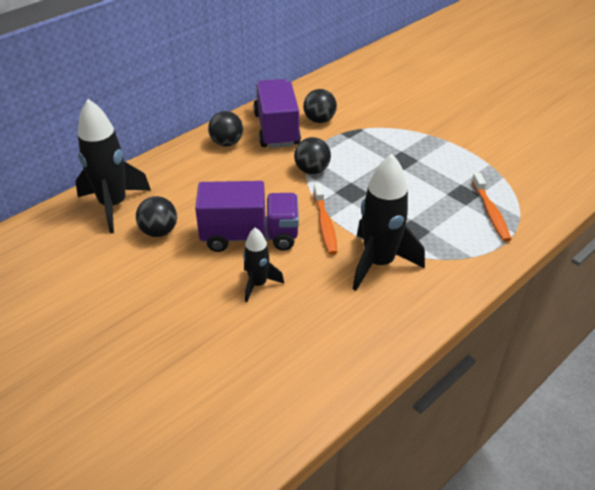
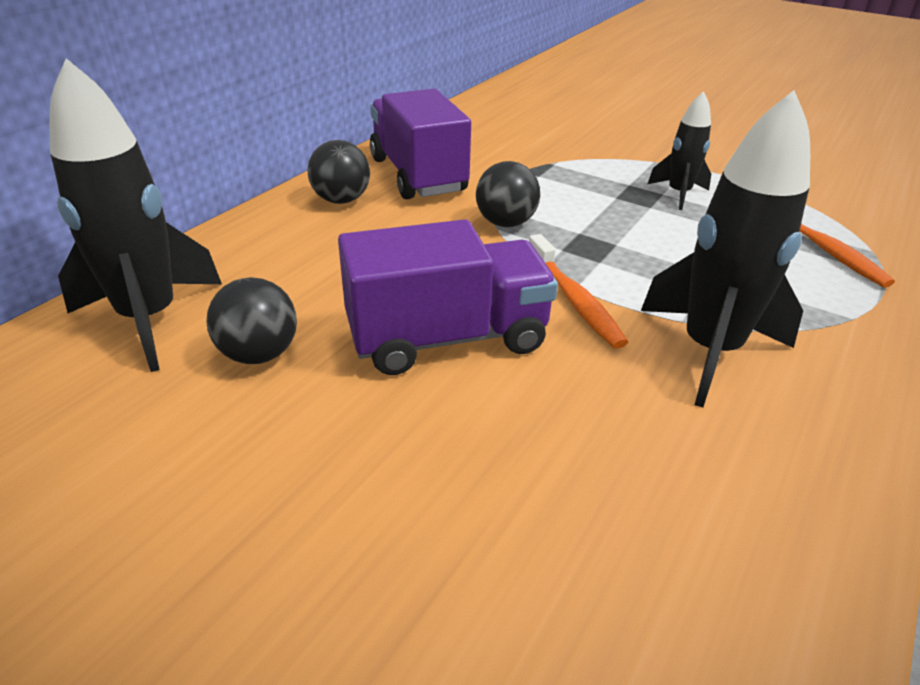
camera: 15 degrees left, 5 degrees down
(258, 284) = (506, 426): black rocket -> black rocket (678, 194)
(319, 120) = (480, 158): black ball -> none

